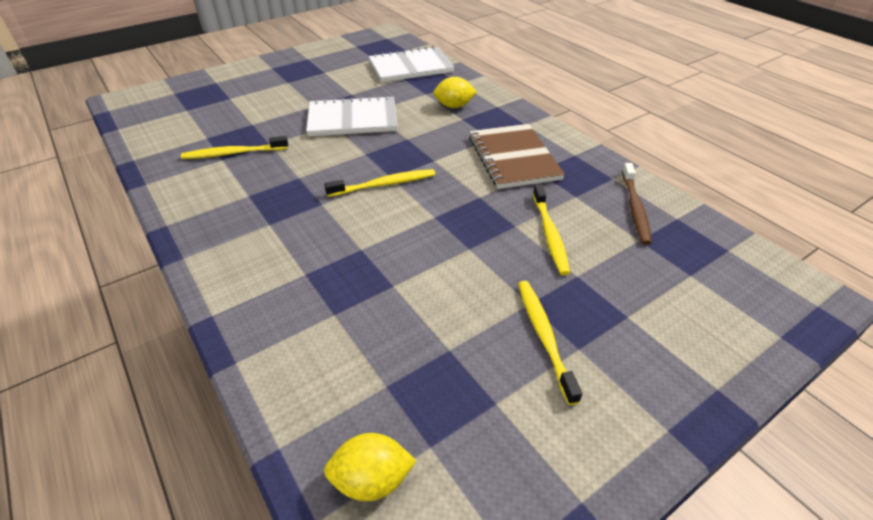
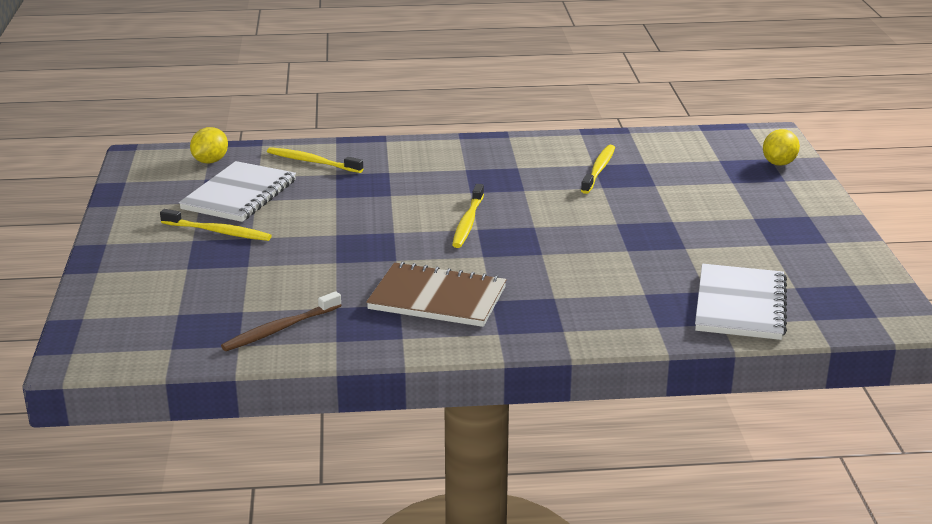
camera: 120 degrees right, 15 degrees down
(352, 119) = (615, 235): white notebook -> white notebook (239, 195)
(454, 106) = (591, 301): yellow lemon -> yellow lemon (779, 163)
(550, 234) = (305, 272): yellow toothbrush -> yellow toothbrush (312, 162)
(635, 208) = (279, 329): brown toothbrush -> brown toothbrush turned 75 degrees counterclockwise

